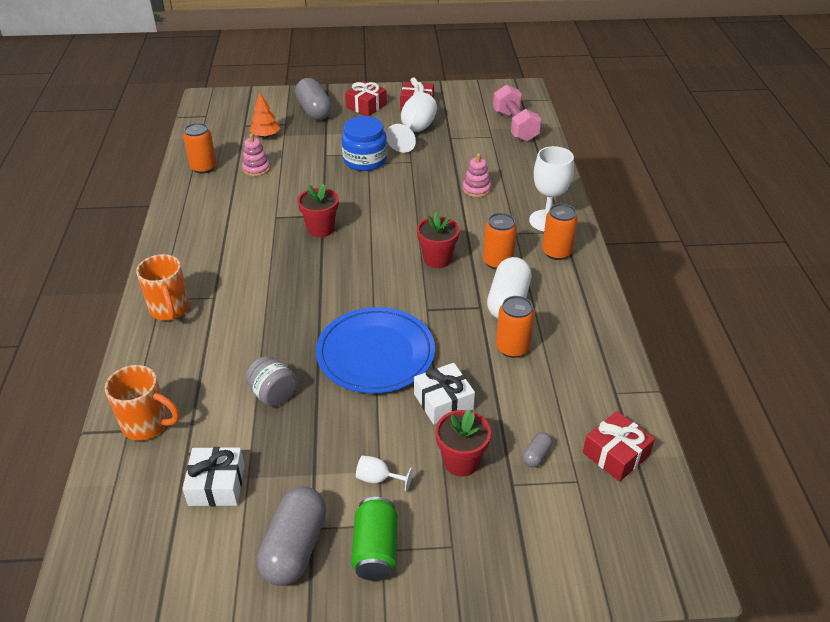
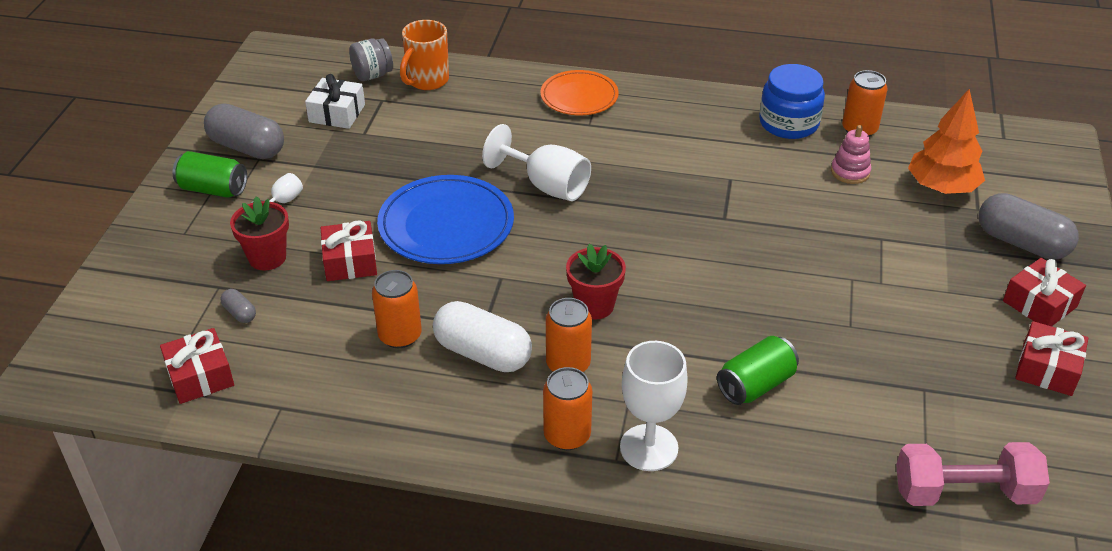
camera: 105 degrees right, 0 degrees up
(170, 310) = (579, 96): orange mug -> orange plate
(266, 136) = (941, 187): orange tree -> orange tree, size x1.59
(273, 394) = (424, 151): grey jar -> grey jar (372, 75)
(314, 111) = (1021, 243): grey capsule -> grey capsule turned 45 degrees clockwise
(320, 229) = (693, 212): red flower pot -> none
(365, 160) = (860, 276): blue jar -> blue jar (788, 123)
(415, 131) = (948, 348): white goblet -> white goblet (547, 186)
(443, 401) = (350, 261): white gift -> red gift
(476, 189) = (755, 385): pink stacking toy -> green can

